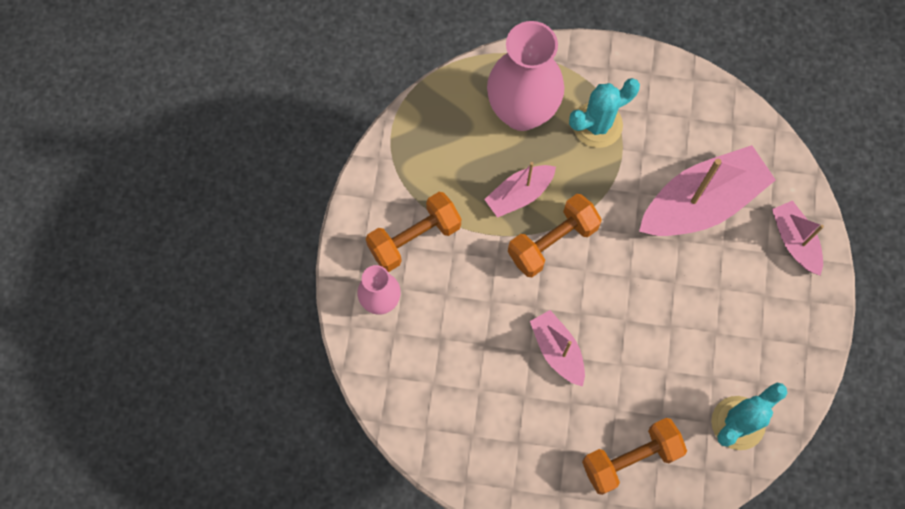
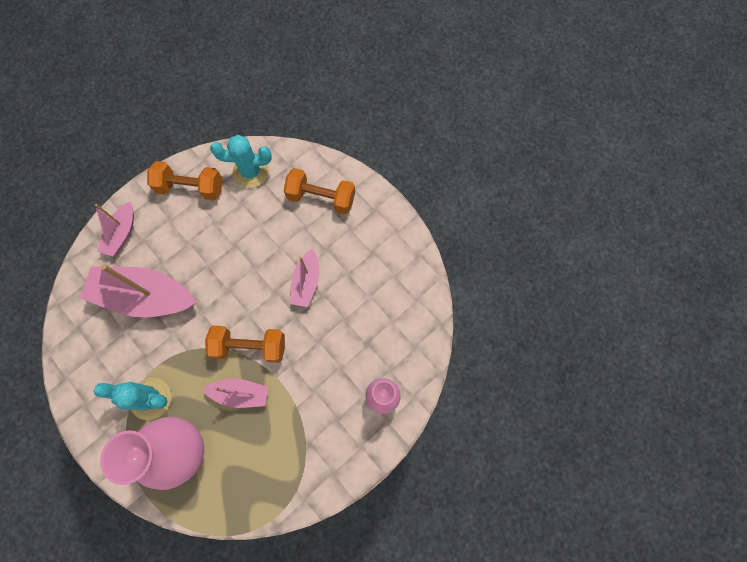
camera: 140 degrees left, 0 degrees up
(414, 238) = (328, 421): orange dumbbell -> orange dumbbell (190, 188)

